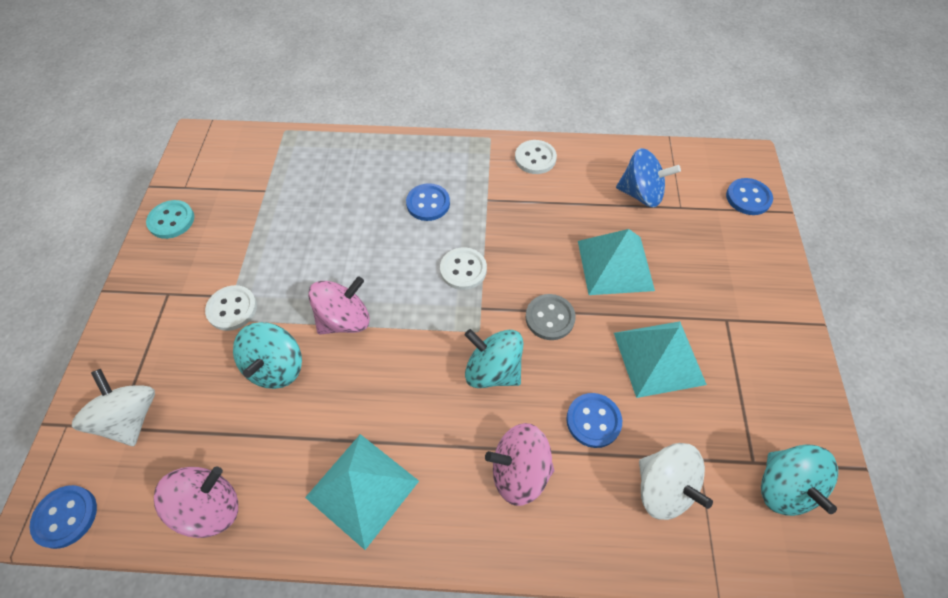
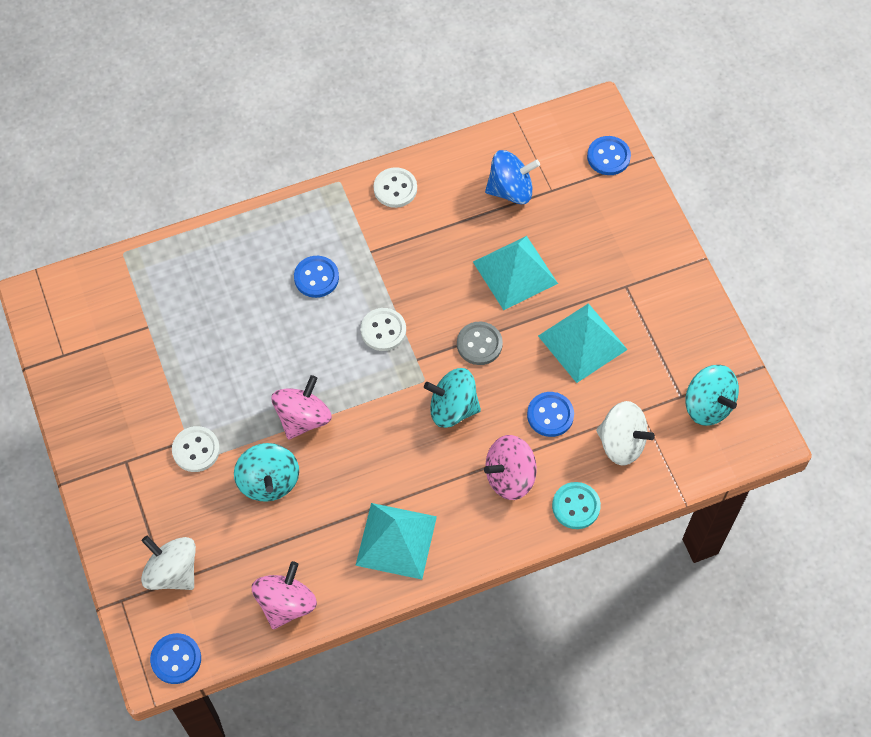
camera: 25 degrees left, 5 degrees up
(171, 220) = (76, 393): turquoise button -> turquoise button (576, 506)

